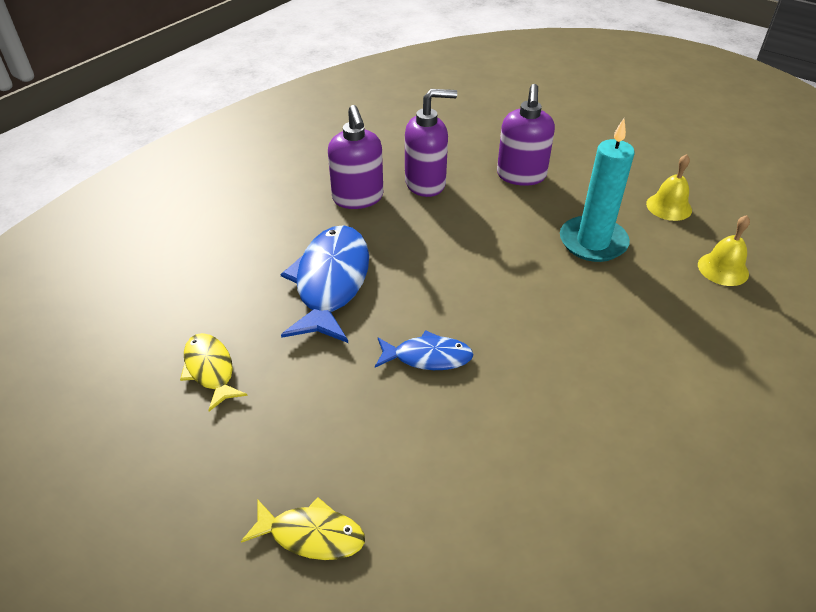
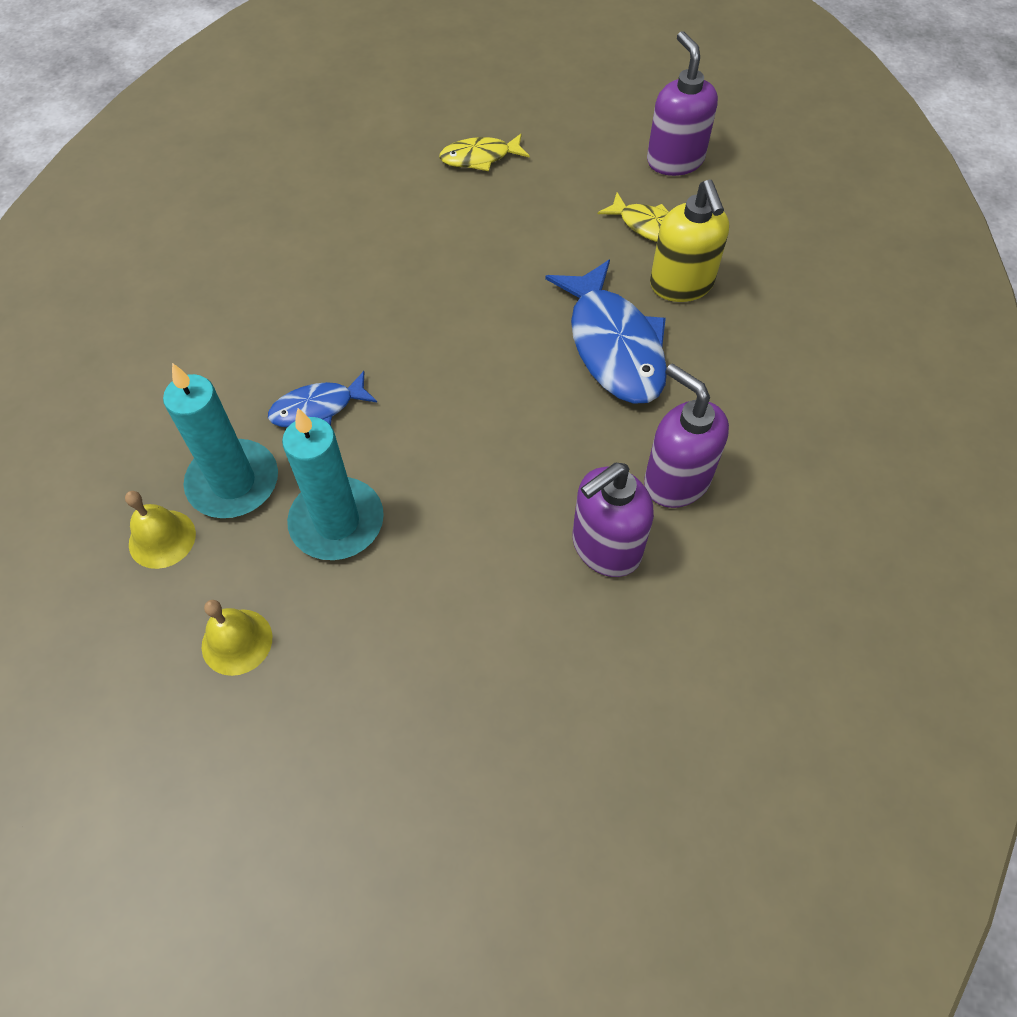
camera: 155 degrees right, 15 degrees up
(236, 308) = (681, 285): none -> yellow soap dispenser
(427, 357) = (467, 303): blue fish -> blue fish (318, 408)
(521, 176) = (476, 624): purple soap dispenser -> purple soap dispenser (674, 160)
(667, 286) = (233, 482): none -> turquoise candle

